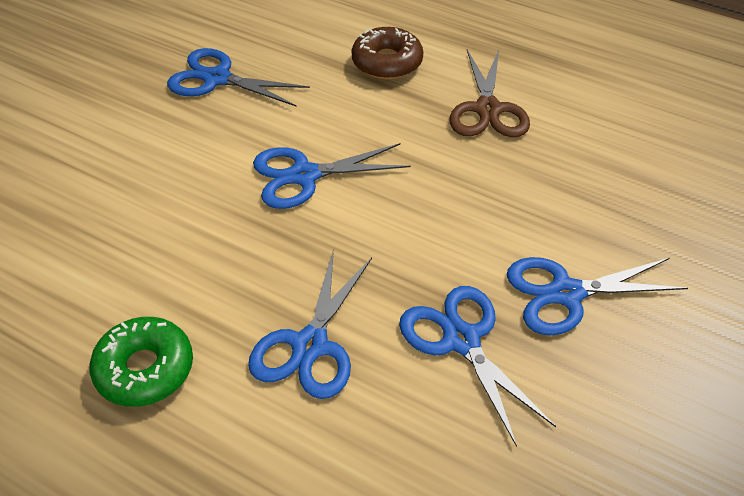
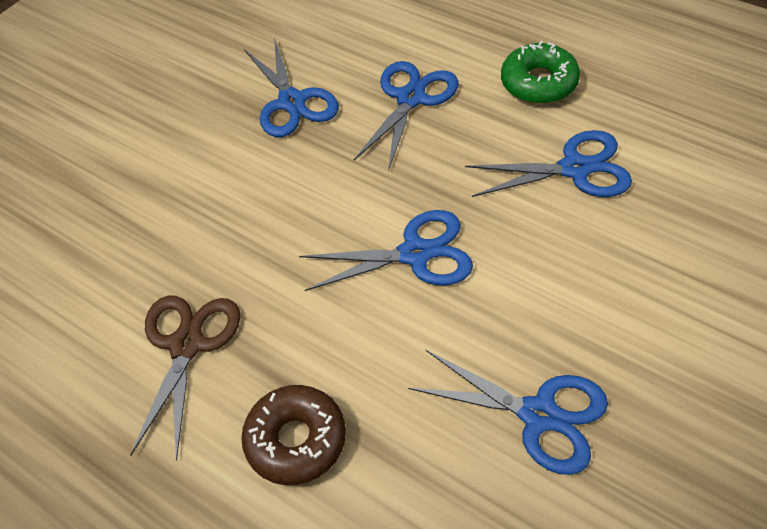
camera: 170 degrees left, 5 degrees up
(566, 293) = (195, 135): blue scissors -> blue scissors (575, 169)

